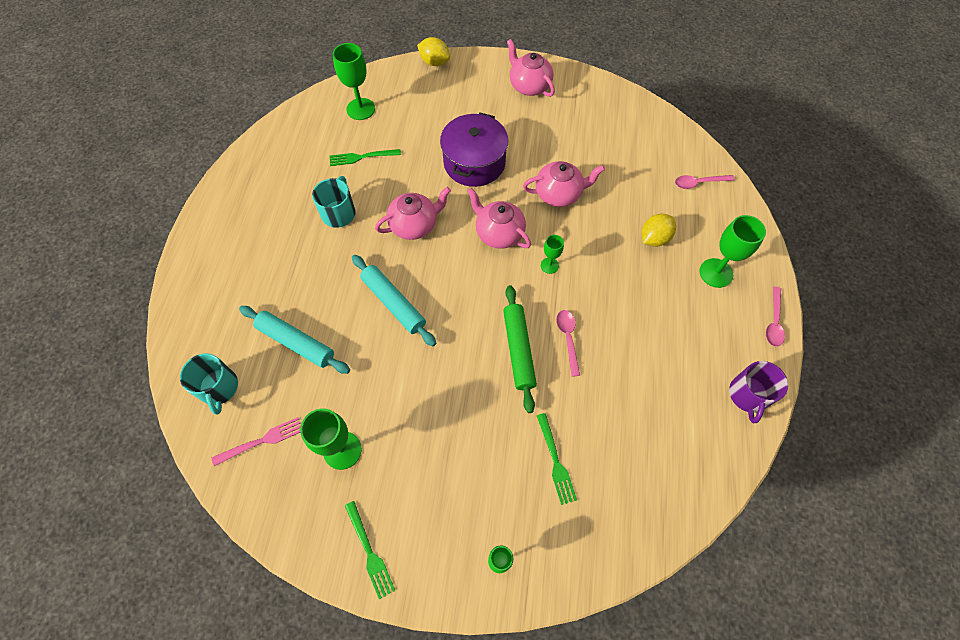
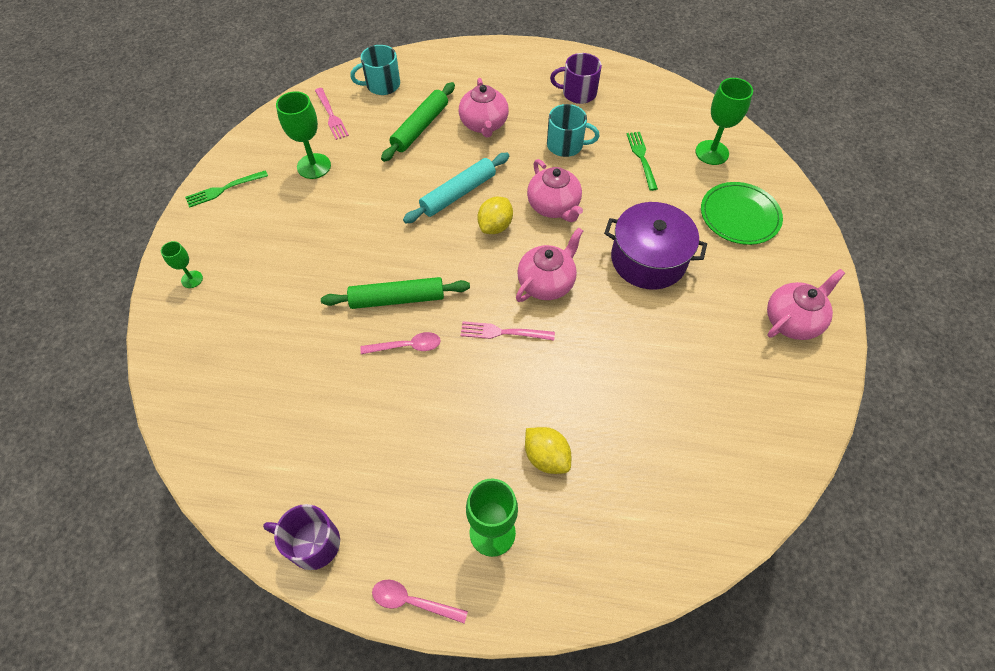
camera: 90 degrees right, 5 degrees down
(268, 199) = (578, 93): none -> purple mug
(296, 343) = (420, 127): turquoise rolling pin -> green rolling pin
(431, 101) = (739, 215): none -> green plate
(434, 62) = (807, 217): yellow lemon -> yellow lemon (495, 226)
(549, 265) = (503, 332): green goblet -> pink fork
(555, 461) = (272, 327): green fork -> none
(559, 194) = (609, 347): pink teapot -> pink teapot (484, 124)
(699, 183) = (648, 534): pink spoon -> none

